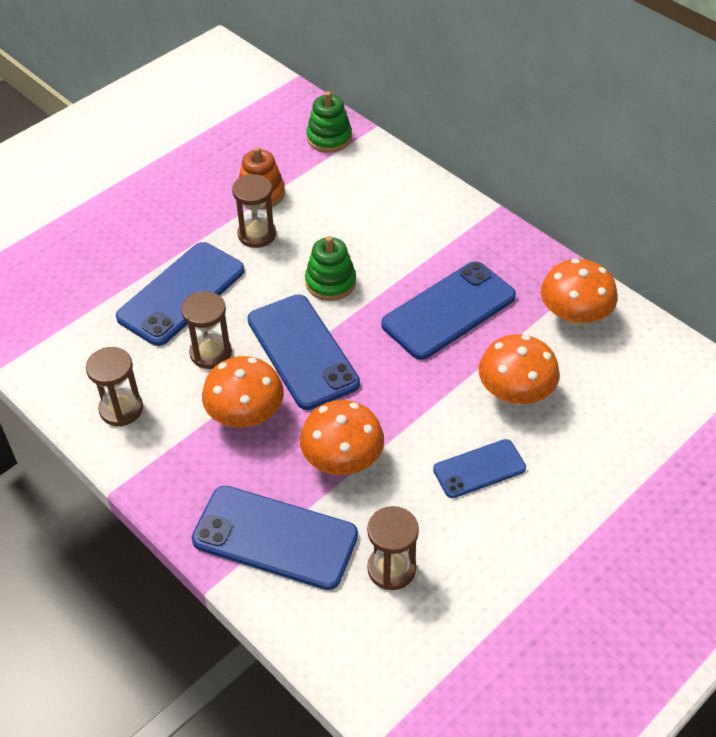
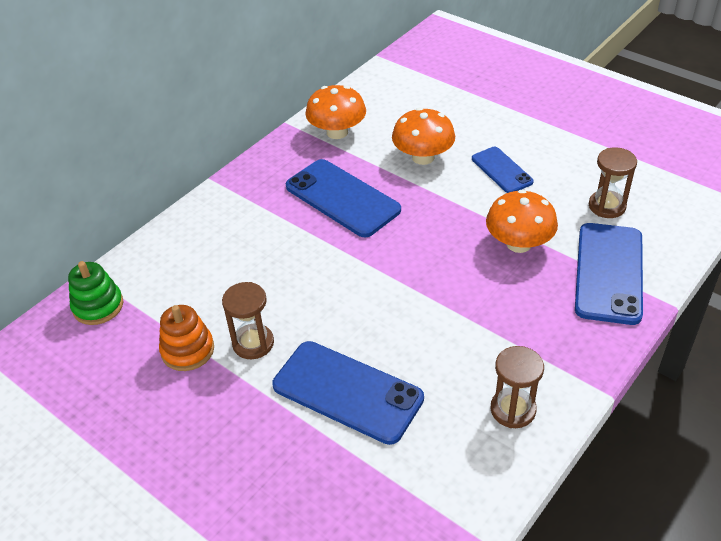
camera: 95 degrees left, 5 degrees down
(211, 353) = (424, 351): brown hourglass -> none
(245, 414) = (491, 312): orange mushroom -> none
(302, 351) = (408, 284): blue phone -> none
(330, 282) = (317, 277): green stacking toy -> none

